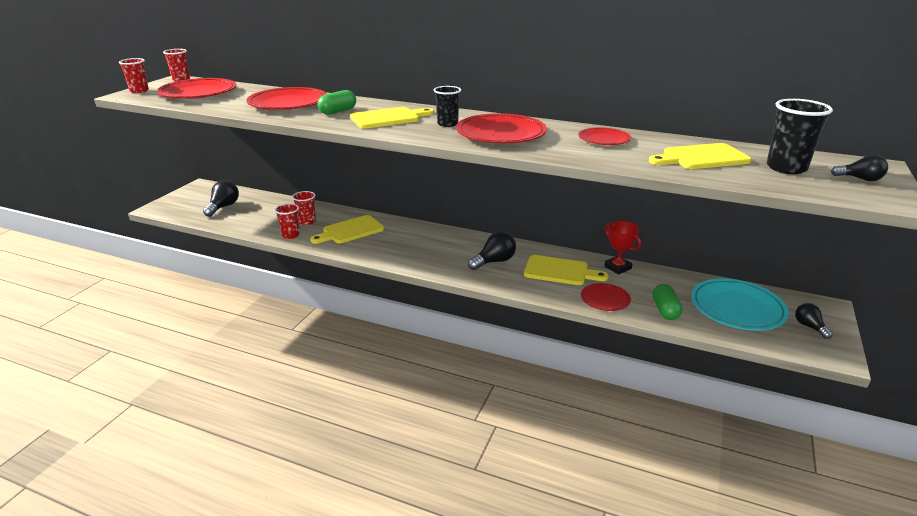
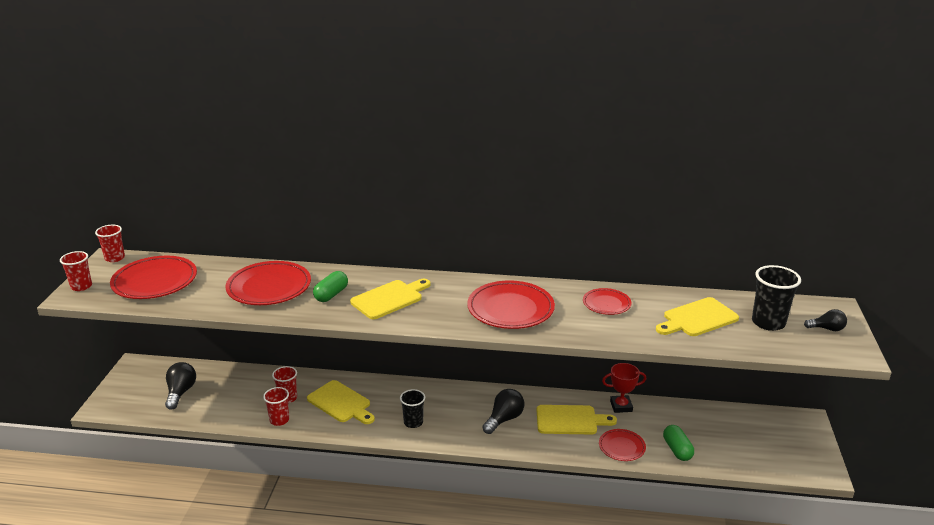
camera: 15 degrees left, 0 degrees up
(350, 231) = (341, 403): yellow cutting board -> yellow cutting board turned 90 degrees counterclockwise
(447, 124) = (452, 300): black cup -> black cup (413, 422)
(617, 267) = (621, 406): red trophy -> red trophy turned 45 degrees counterclockwise
(737, 308) = (736, 436): turquoise plate -> none
(809, 327) = (798, 445): black light bulb -> none

